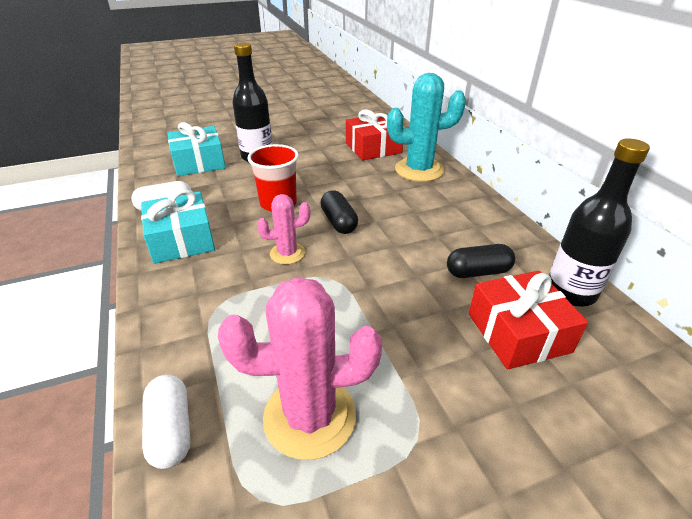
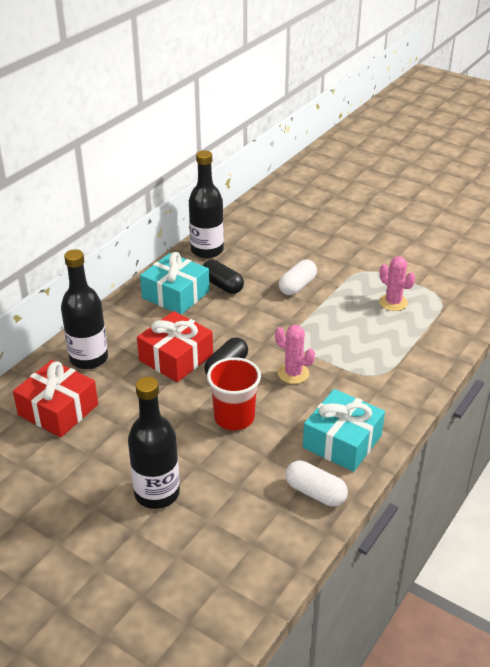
camera: 125 degrees left, 0 degrees up
(171, 430) = (453, 338): white capsule -> white capsule (297, 286)
(199, 162) = (214, 537): turquoise gift -> turquoise gift (176, 294)
(309, 416) = (393, 302): pink cactus -> pink cactus, size x0.55
(419, 170) = (89, 358): turquoise cactus -> black bottle
(518, 332) = (263, 260): red gift -> red gift (176, 357)

